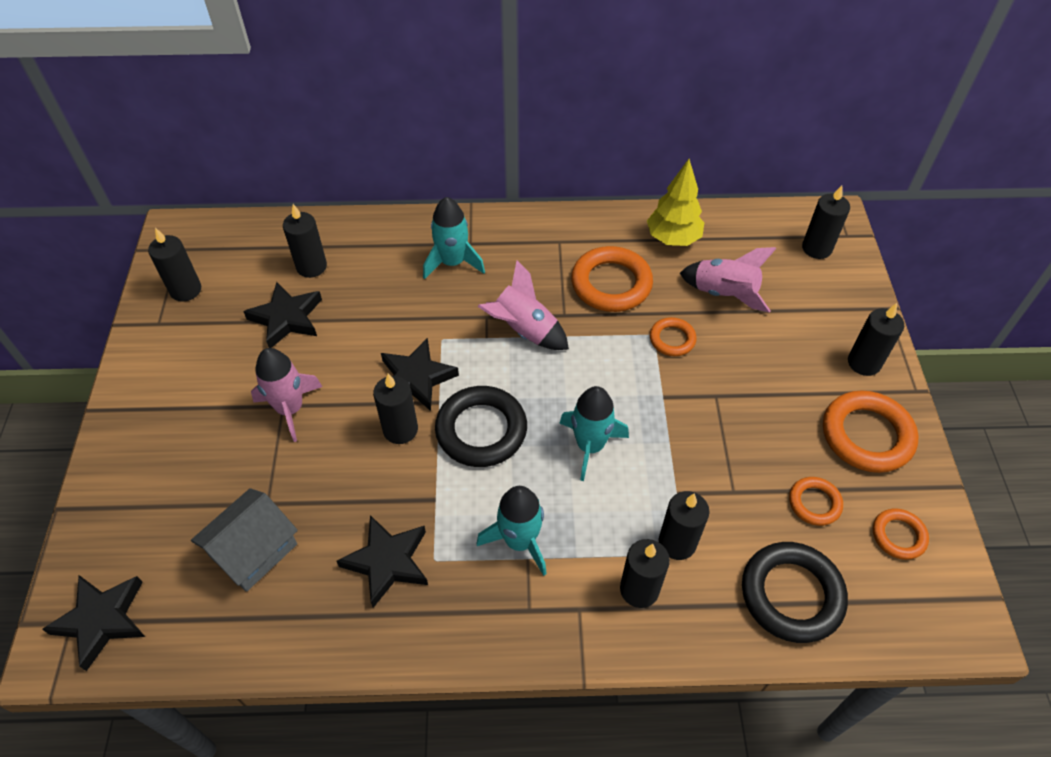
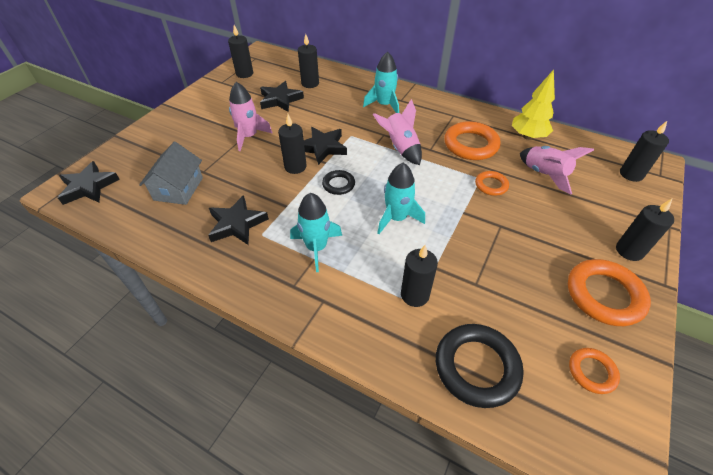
camera: 30 degrees right, 5 degrees down
(254, 550) = (178, 189): grey house -> grey house turned 60 degrees counterclockwise
(481, 430) = (338, 184): black ring -> black ring, size x0.55
(639, 589) = (369, 309): black candle -> none
(814, 503) = (533, 318): orange ring -> none

